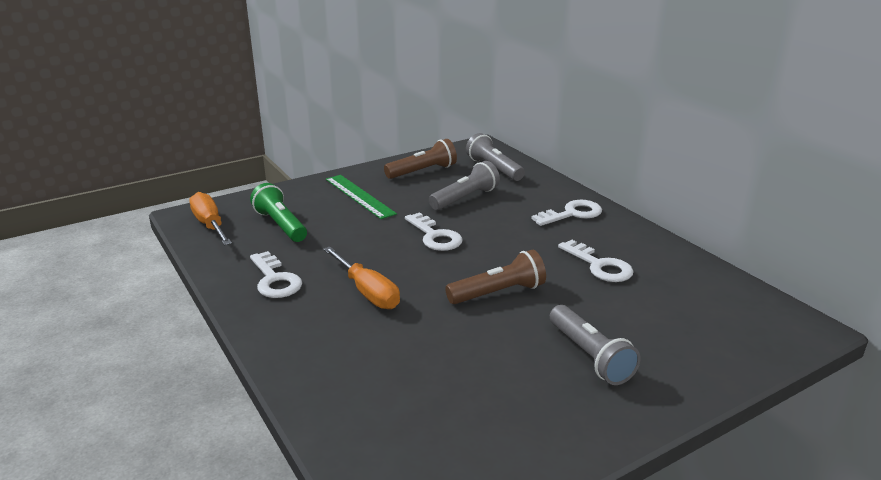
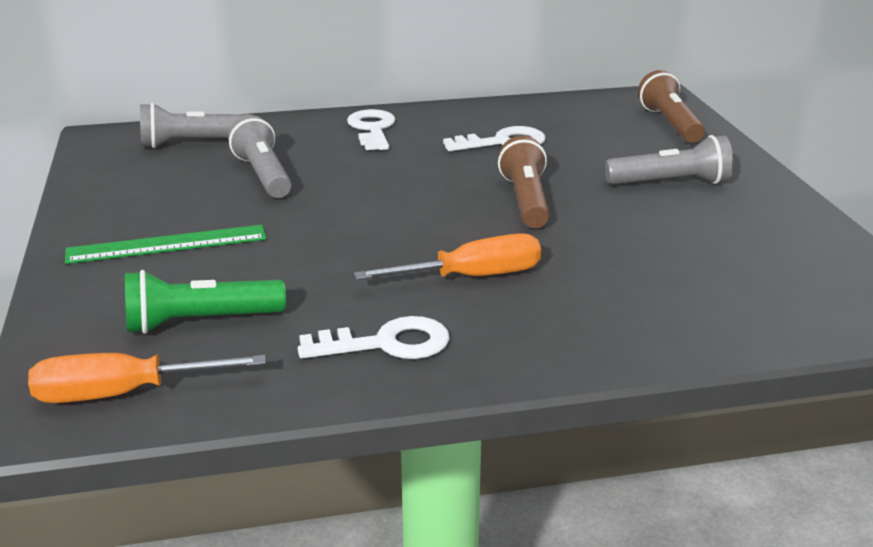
camera: 70 degrees left, 0 degrees up
(422, 171) = (138, 187): brown flashlight -> brown flashlight (670, 124)
(435, 236) = (355, 212): white key -> none

